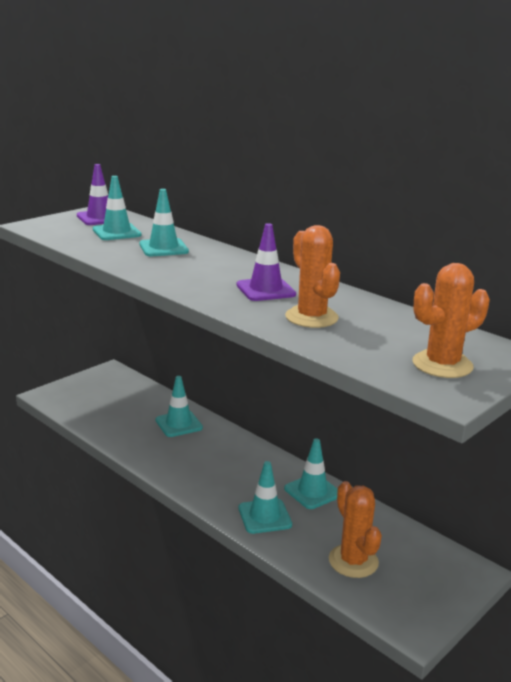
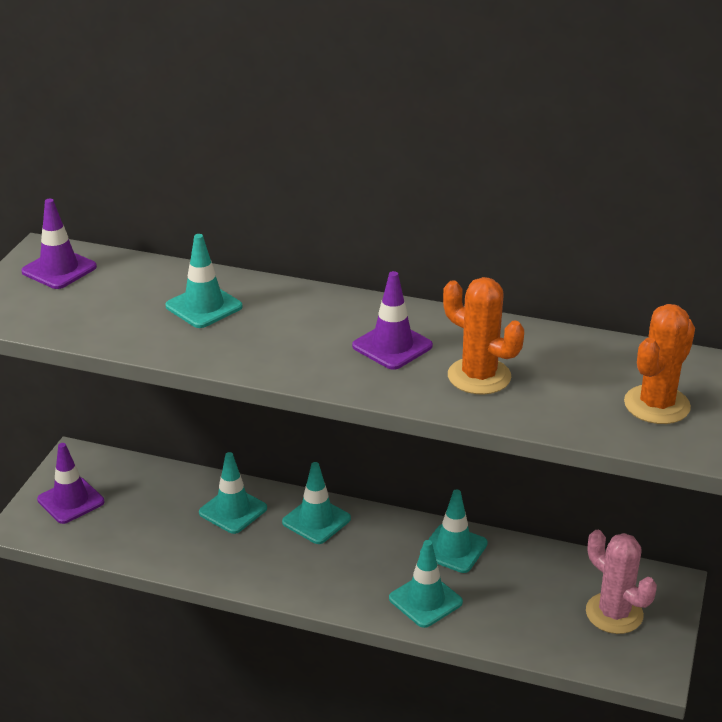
camera: 25 degrees left, 10 degrees up
(86, 391) = (71, 501): none -> purple traffic cone
(116, 232) = (113, 293): turquoise traffic cone -> turquoise traffic cone (316, 520)
(353, 561) = (551, 619): orange cactus -> none
(409, 575) = (614, 613): none -> pink cactus

